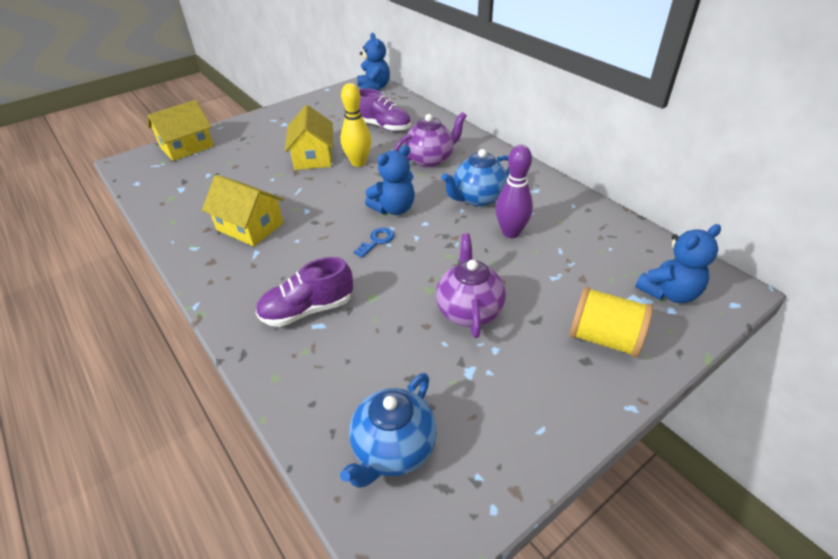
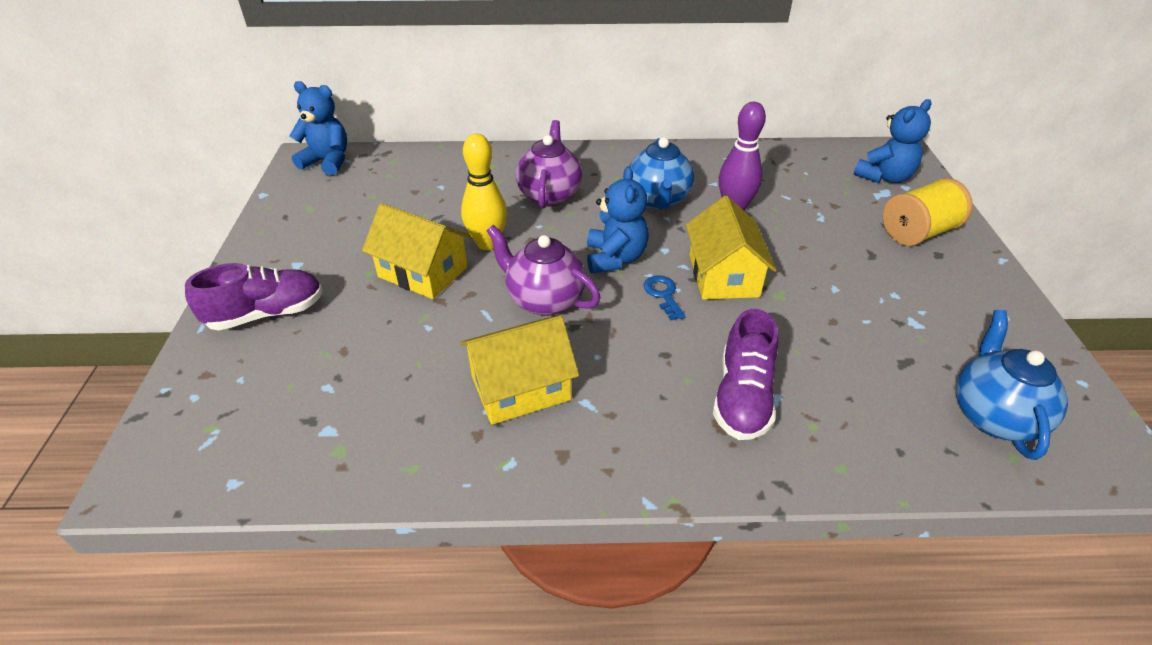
camera: 55 degrees left, 0 degrees up
(187, 147) = (205, 384): yellow house -> yellow house (723, 275)
(383, 126) = (431, 194): purple shoe -> purple shoe (267, 314)
(393, 450) = (992, 415): blue teapot -> blue teapot turned 150 degrees counterclockwise
(469, 310) = (830, 285): purple teapot -> purple teapot (544, 300)
(669, 292) = (884, 177): blue teddy bear -> blue teddy bear turned 45 degrees clockwise

